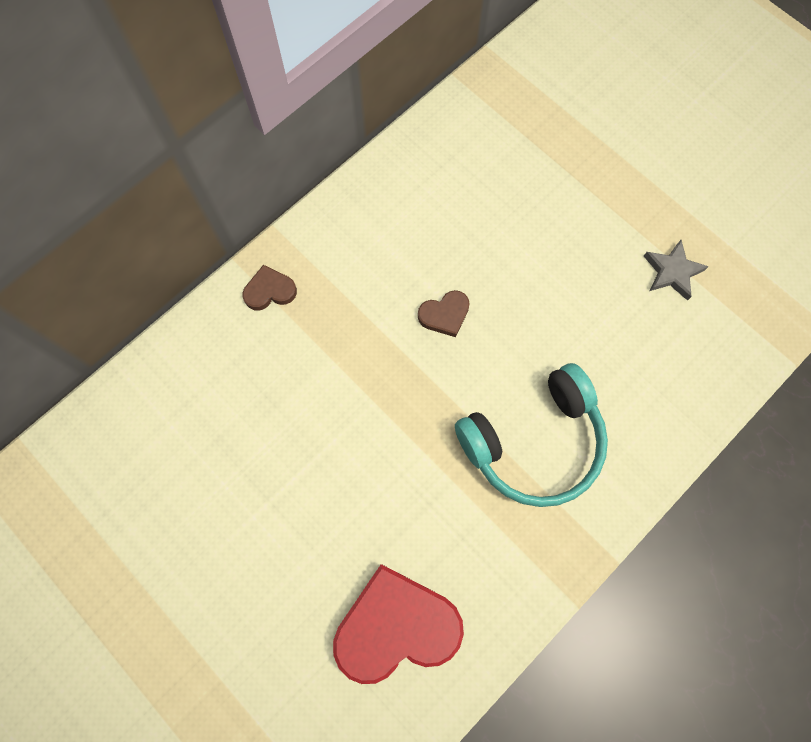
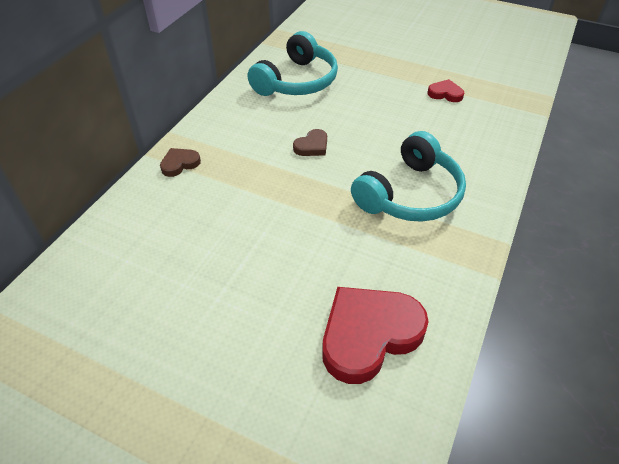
camera: 20 degrees left, 25 degrees down
(472, 178) = (297, 81): none -> turquoise headphones
(672, 272) = (445, 93): grey star -> red heart

